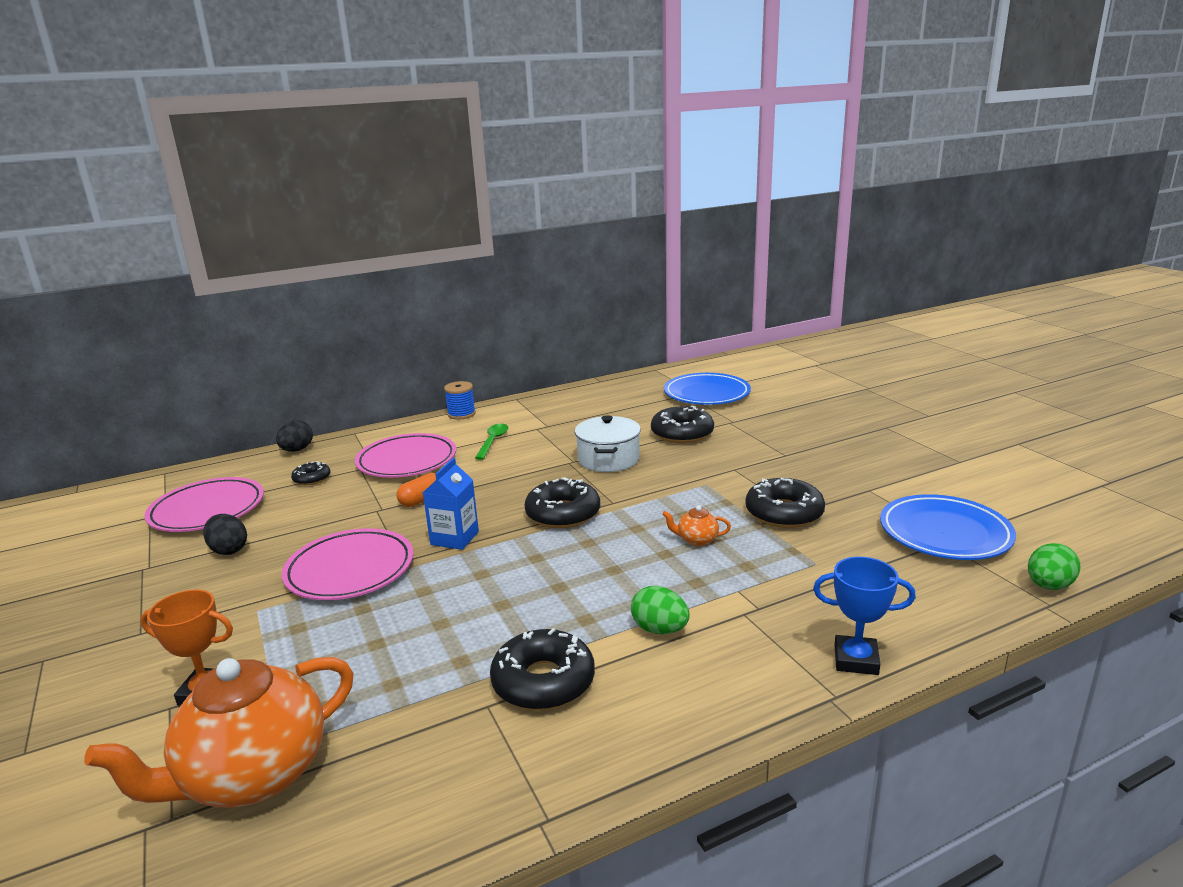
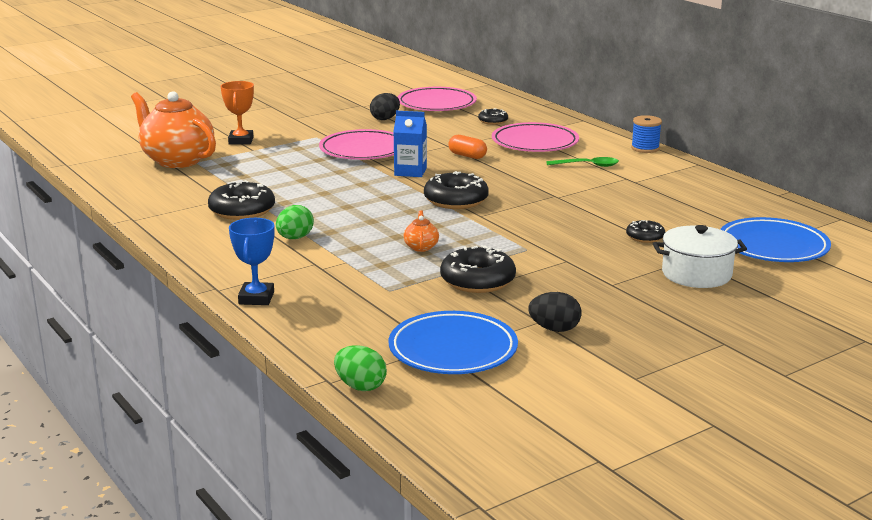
camera: 80 degrees right, 0 degrees up
(297, 450) = (541, 109): black egg -> black egg (554, 329)
(608, 459) = (567, 209): white pot -> white pot (696, 274)
(682, 433) = (645, 237): black donut -> black donut, size x0.55

